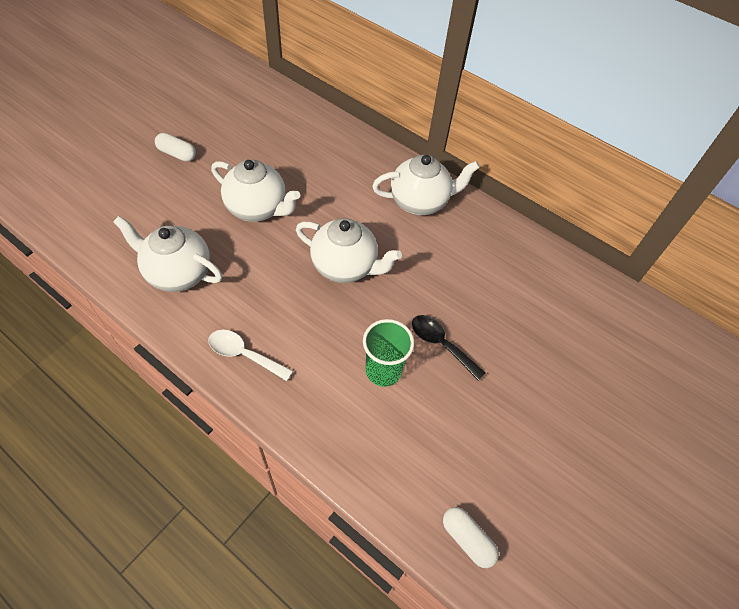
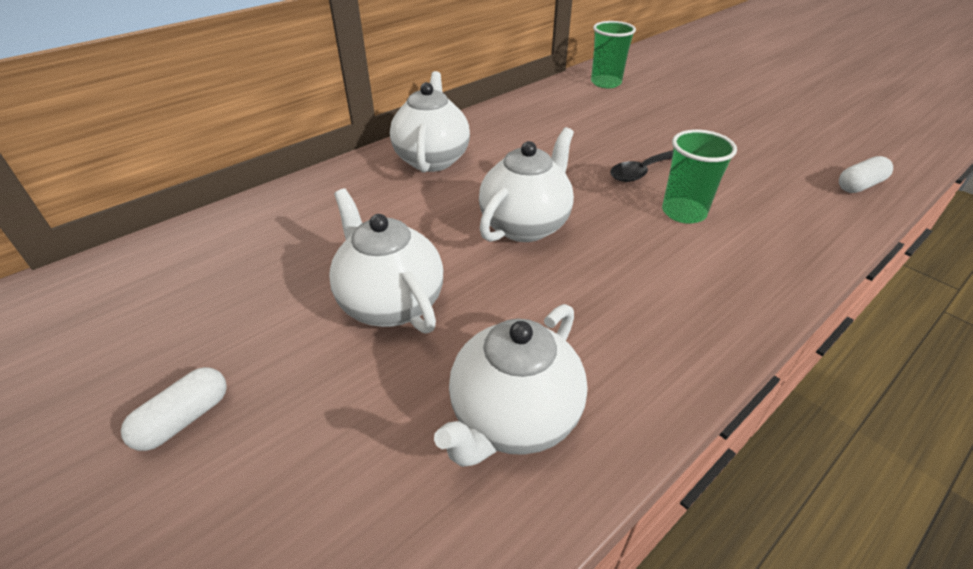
camera: 75 degrees left, 15 degrees down
(244, 354) = (679, 333): white spoon -> none
(258, 208) = (390, 303): white teapot -> white teapot turned 75 degrees counterclockwise
(620, 319) = (606, 83): none -> green cup

